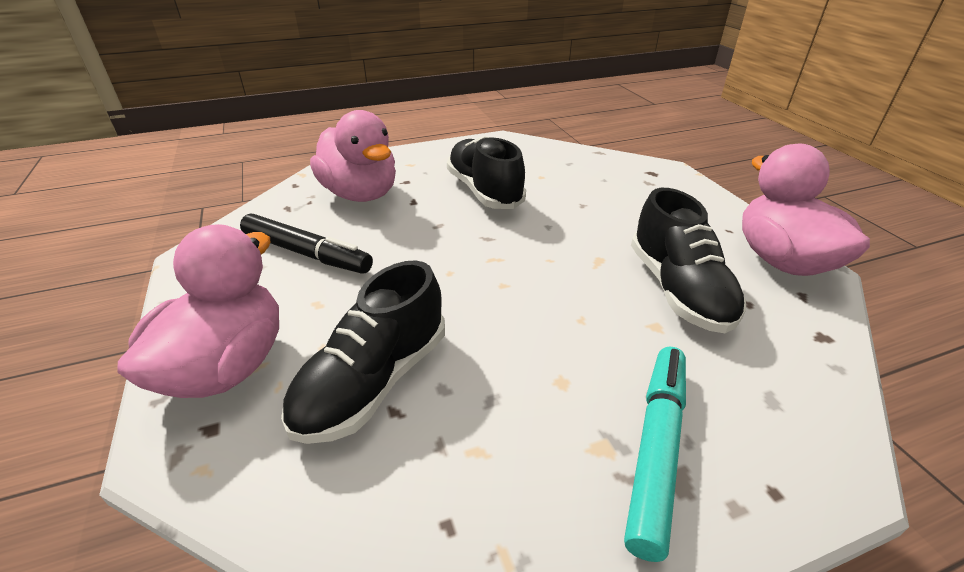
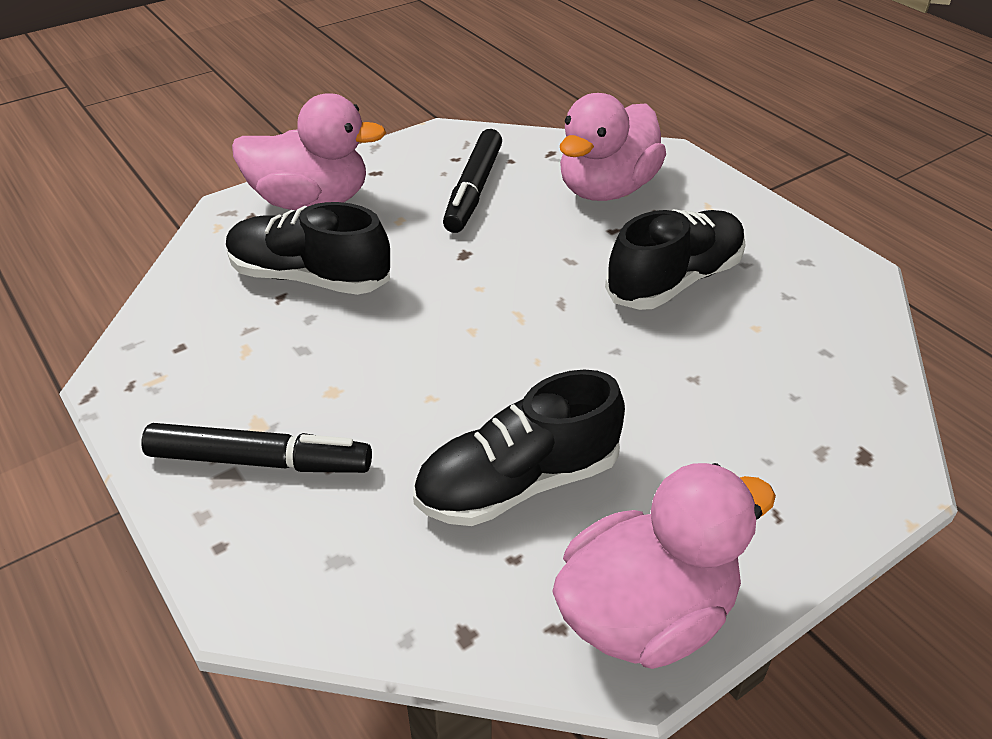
camera: 75 degrees right, 5 degrees up
(656, 449) = (259, 461): turquoise marker -> black marker

